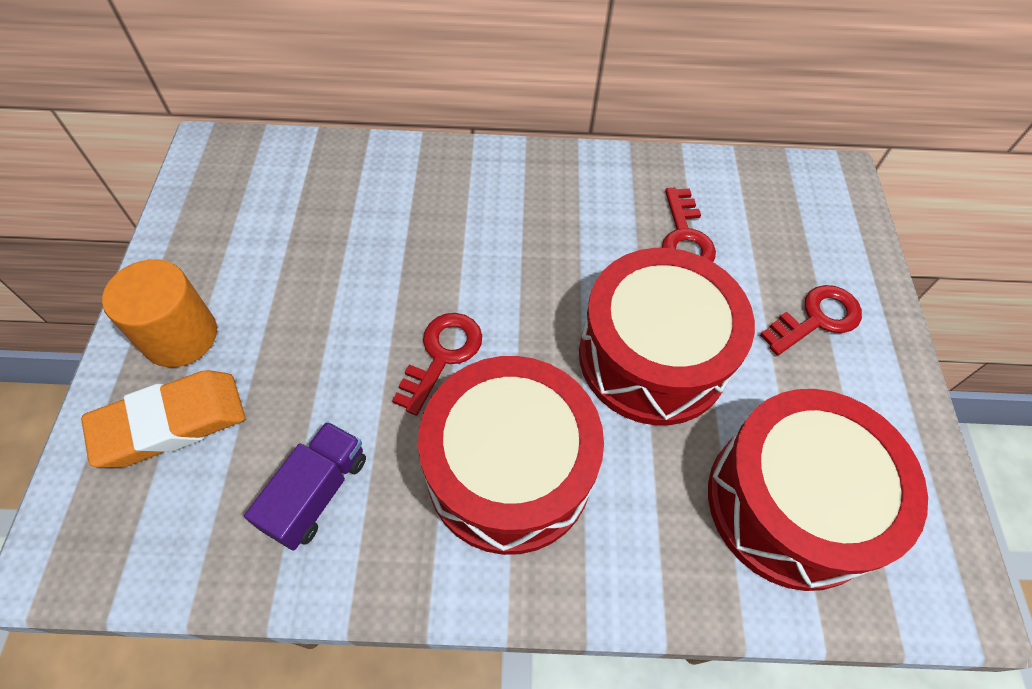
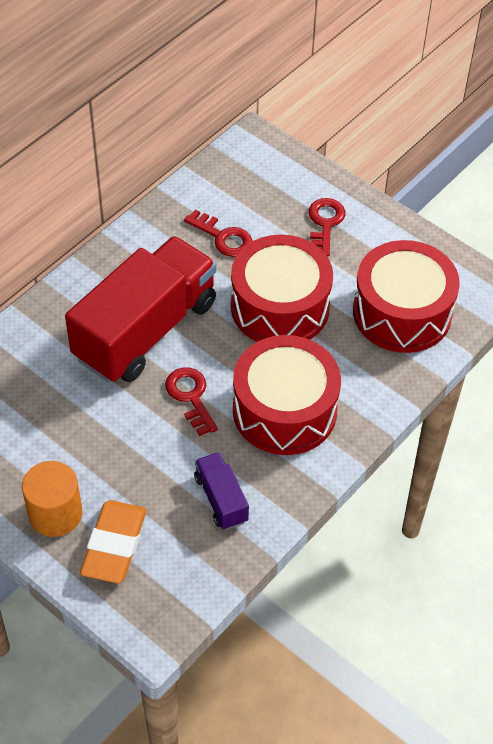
camera: 50 degrees left, 5 degrees down
(493, 253) = (145, 330): none -> red truck

